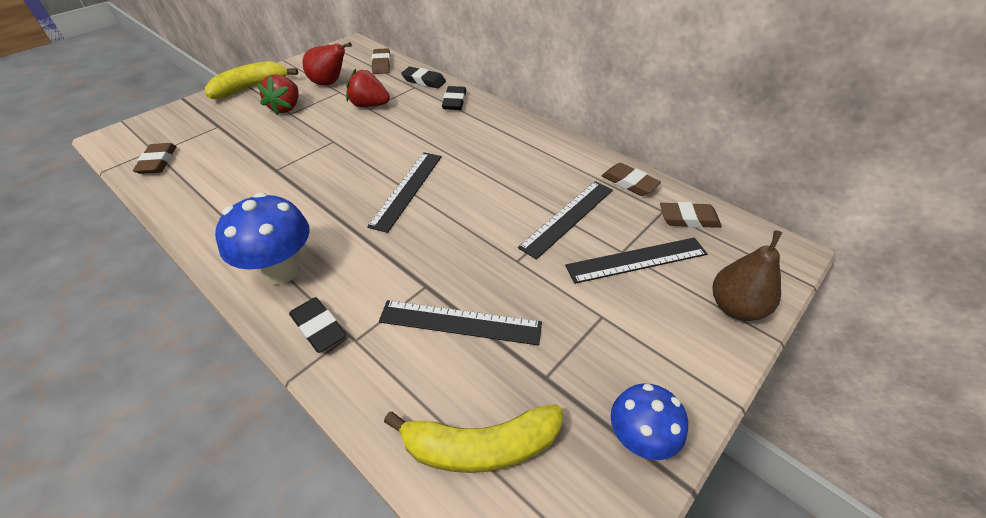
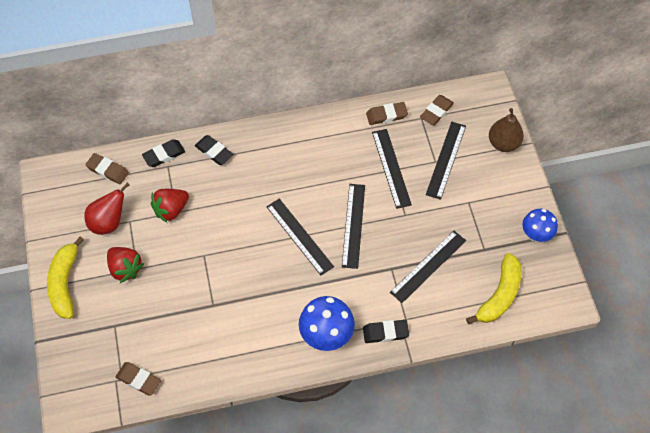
camera: 55 degrees left, 15 degrees up
(459, 223) = (353, 225): none -> black ruler

